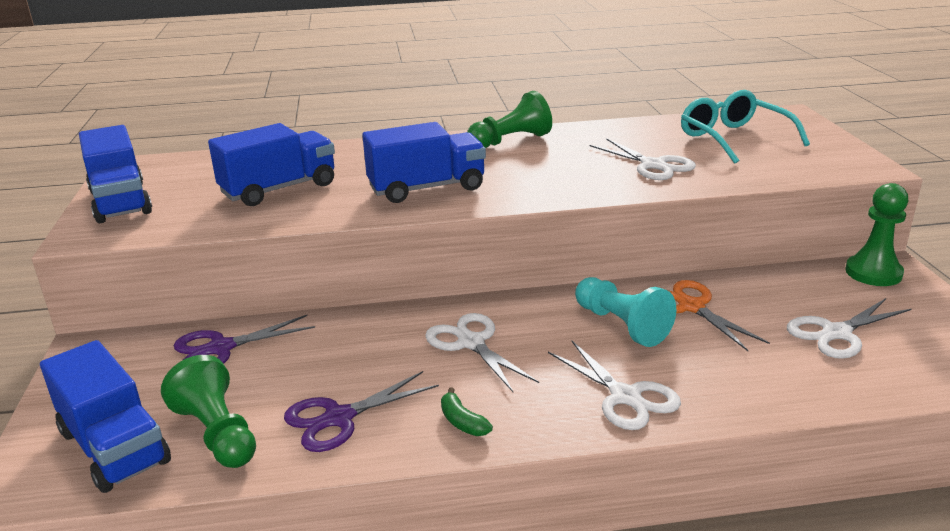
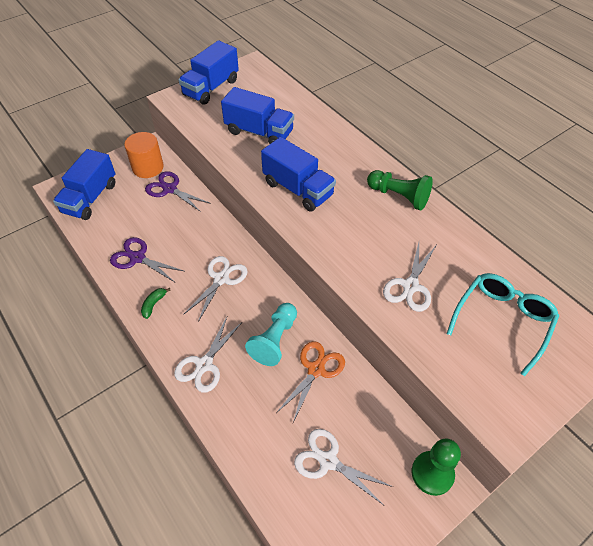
camera: 60 degrees right, 25 degrees up
(135, 360) = (148, 167): none -> orange cylinder
(217, 433) = (110, 224): green pawn -> none

